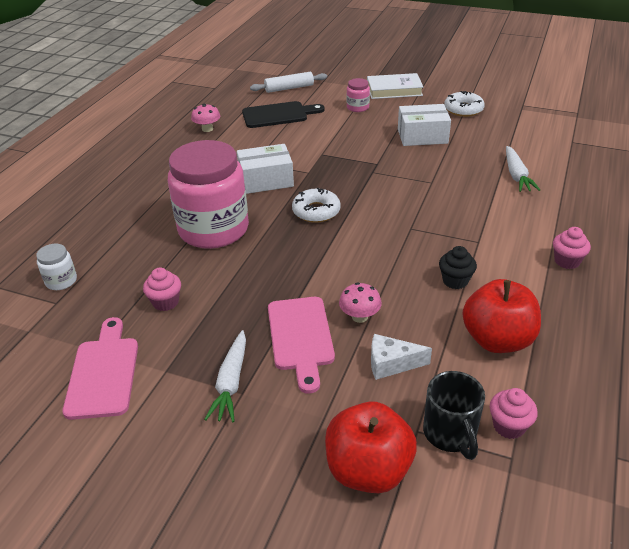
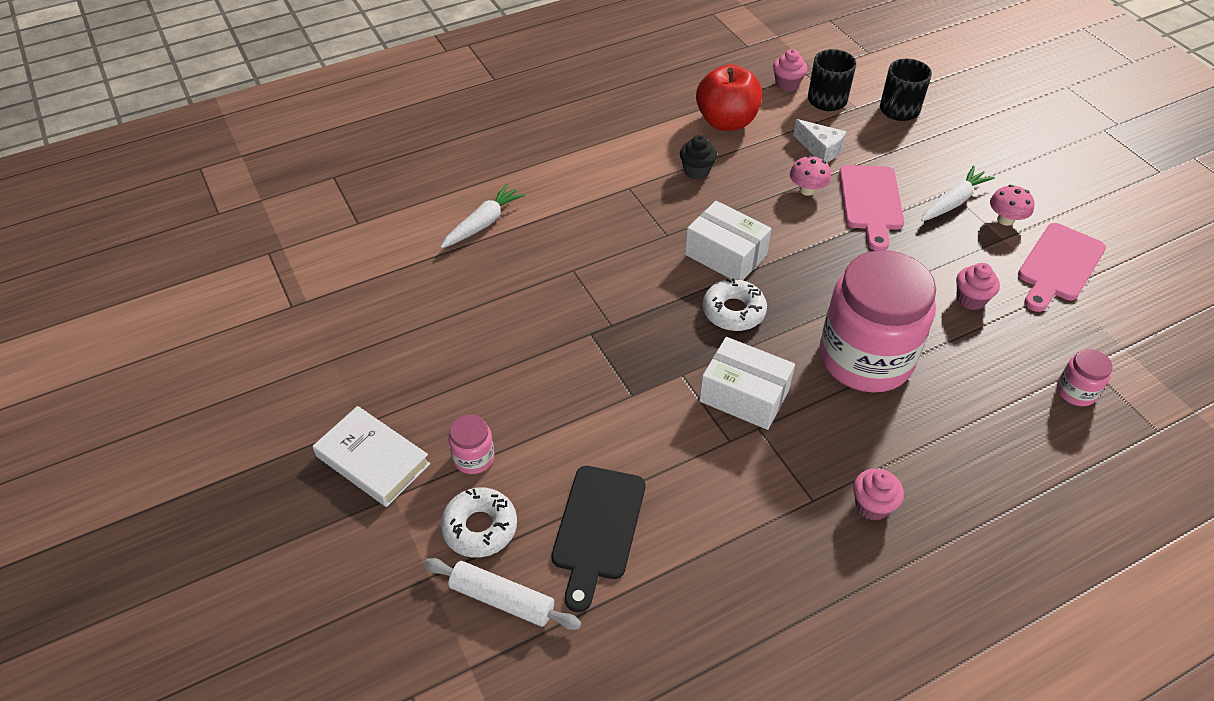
camera: 140 degrees left, 10 degrees up
(61, 281) = (1076, 391): white jar -> pink jar
(207, 129) = (733, 574): pink mushroom -> pink mushroom (1005, 220)
(278, 115) = (597, 528): black cutting board -> black cutting board turned 105 degrees counterclockwise
(300, 337) = (871, 202): pink cutting board -> pink cutting board turned 150 degrees clockwise
(368, 470) = (898, 111): red apple -> black mug
(422, 136) = (481, 339): white box -> white box (725, 255)
(463, 109) = (363, 349): white donut -> white donut (480, 527)
(567, 261) = (589, 134): pink cupcake -> pink cupcake (872, 505)

